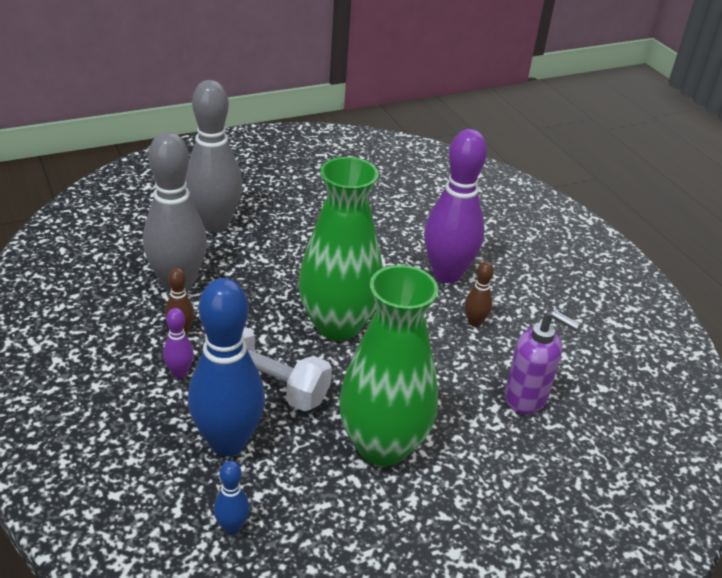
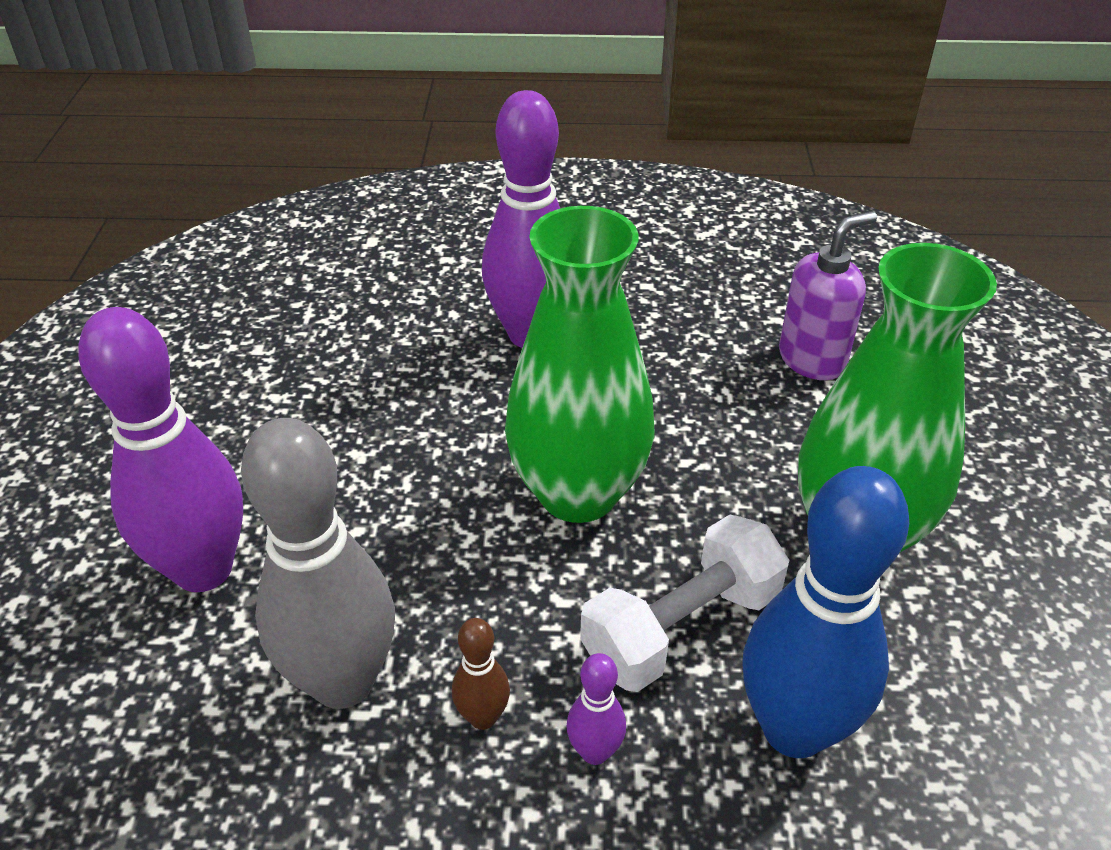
camera: 60 degrees left, 5 degrees up
(215, 225) = (203, 570): grey bowling pin -> purple bowling pin
(232, 527) = (982, 781): blue bowling pin -> none
(474, 322) = (647, 348): brown bowling pin -> none

